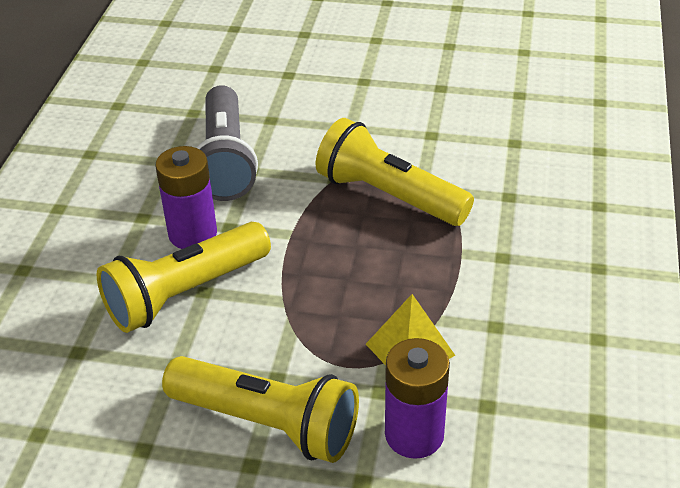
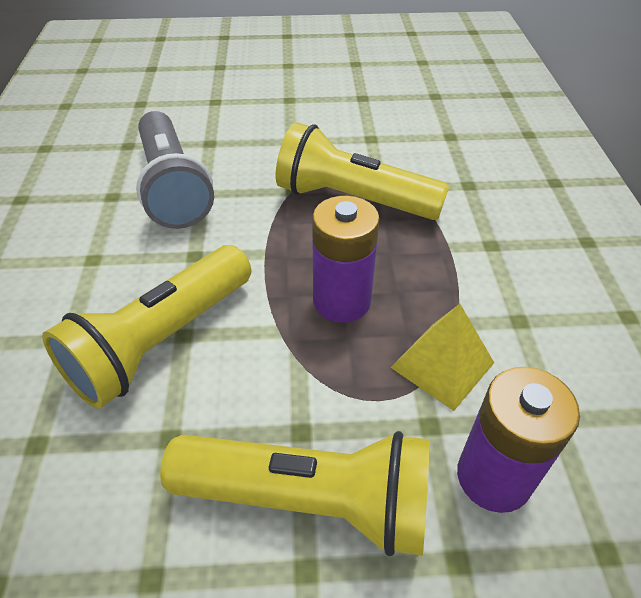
camera: 15 degrees left, 5 degrees up
(192, 234) = (155, 269): purple battery -> purple battery (342, 301)

